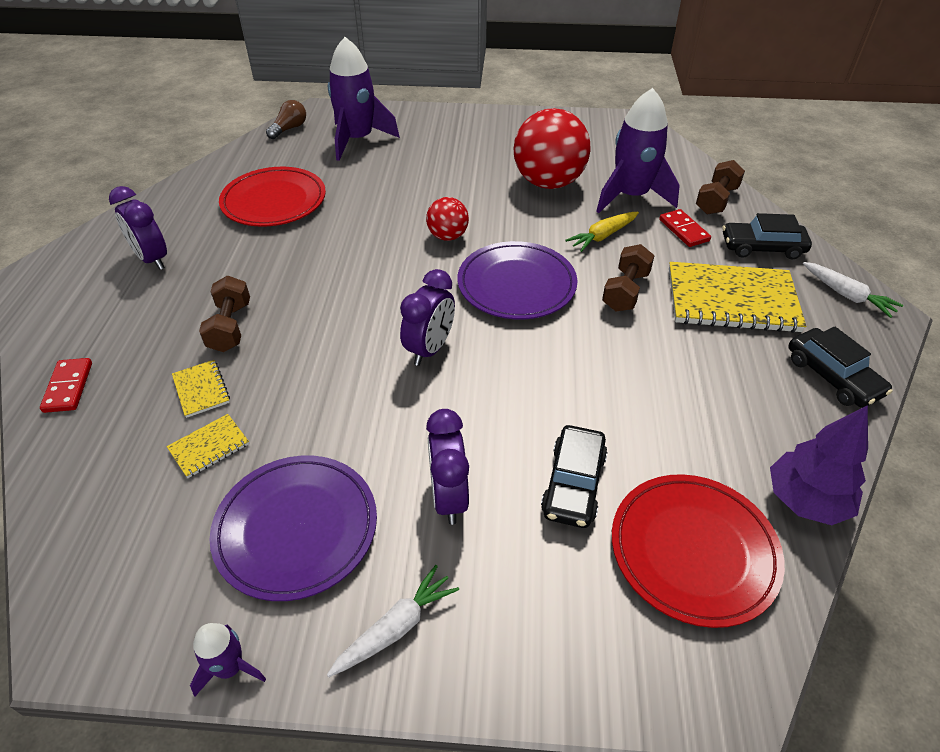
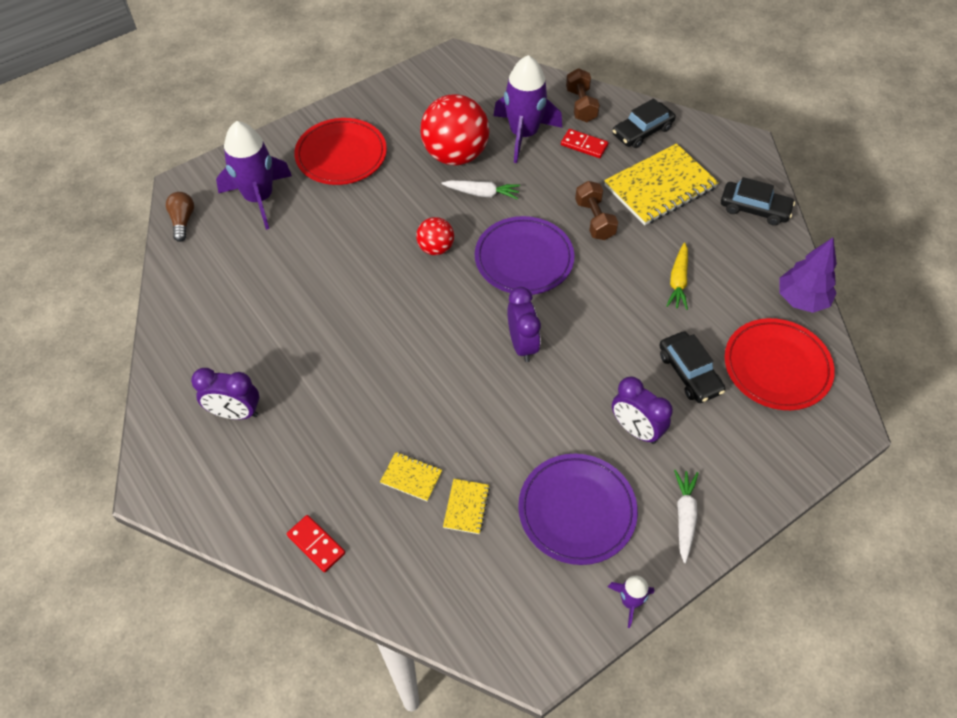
camera: 40 degrees left, 10 degrees up
(230, 327) = (371, 422): brown dumbbell -> none
(274, 201) = (265, 300): red plate -> red plate (341, 155)
(602, 236) = (538, 182): yellow carrot -> yellow carrot (678, 281)
(847, 295) = (717, 142): white carrot -> white carrot (482, 193)

